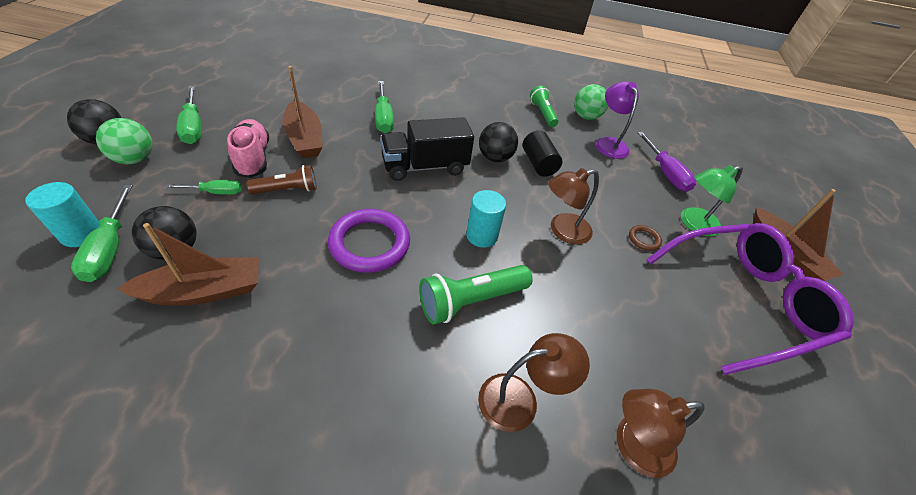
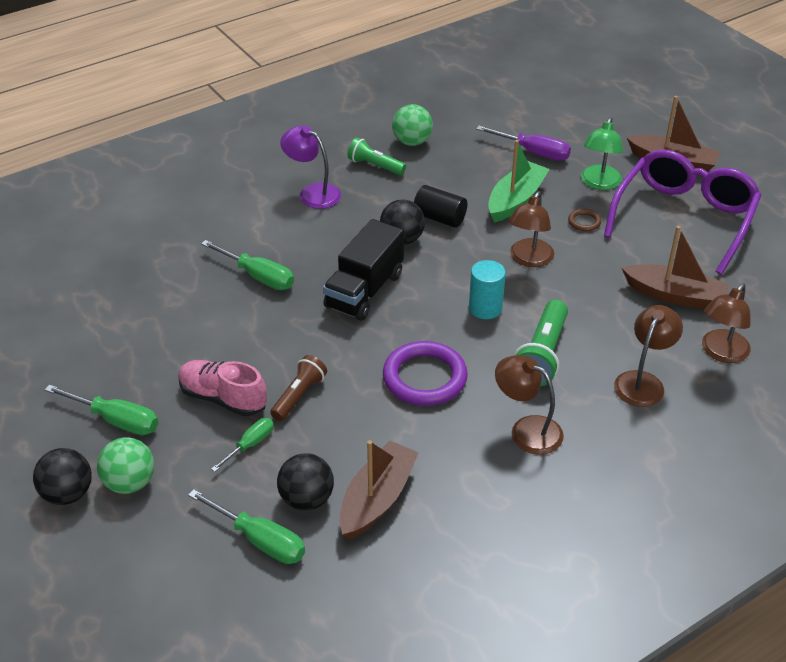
camera: 40 degrees left, 5 degrees down
(81, 234) = (218, 554): turquoise cylinder -> none
(304, 138) = (230, 348): brown boat -> brown boat (675, 295)
(370, 344) = (527, 430): none -> brown lamp
(609, 143) = (462, 156): purple lamp -> purple lamp (312, 193)
(609, 190) = (516, 200): none -> green boat

